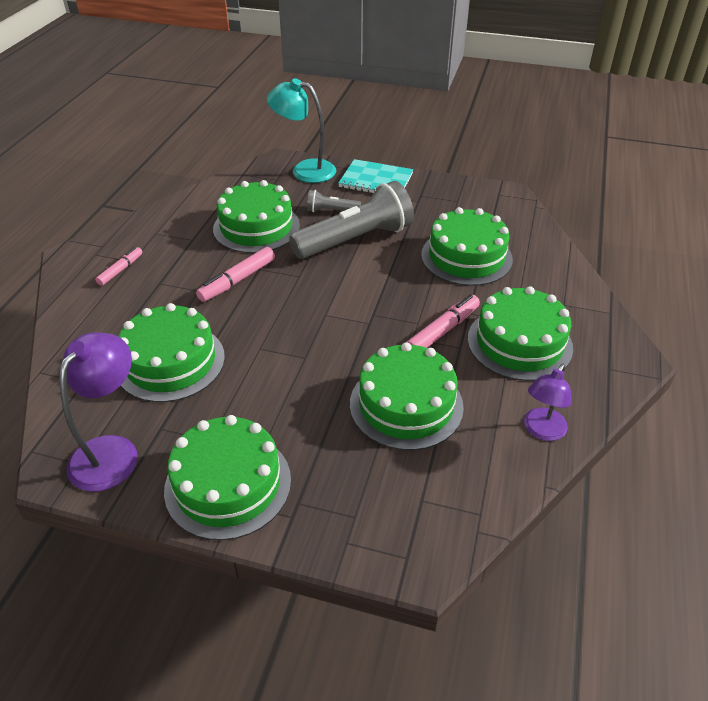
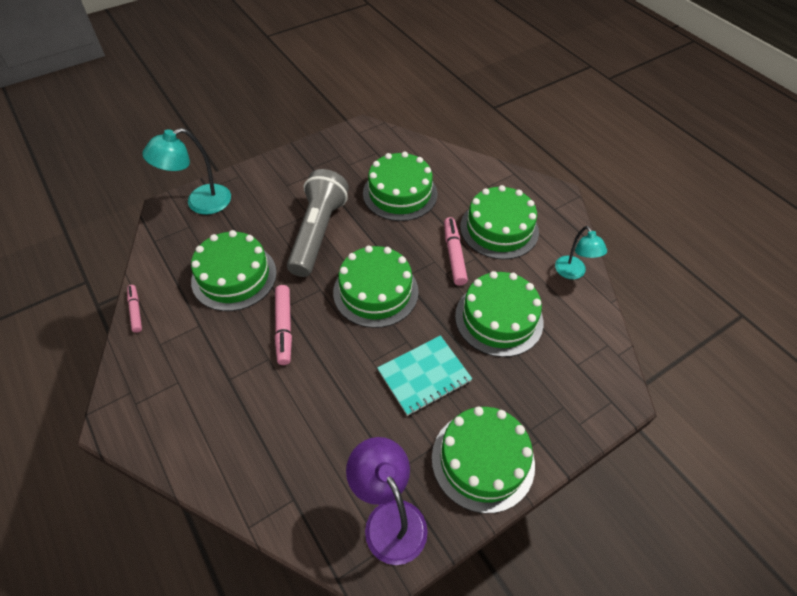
camera: 50 degrees left, 10 degrees up
(120, 270) = (180, 397): pink marker -> pink marker (136, 311)
(171, 362) = (331, 425): green cake -> green cake (375, 291)
(331, 211) = (269, 223): grey flashlight -> none
(376, 180) = (266, 176): turquoise notebook -> turquoise notebook (424, 376)
(541, 431) = (573, 273): purple lamp -> turquoise lamp

